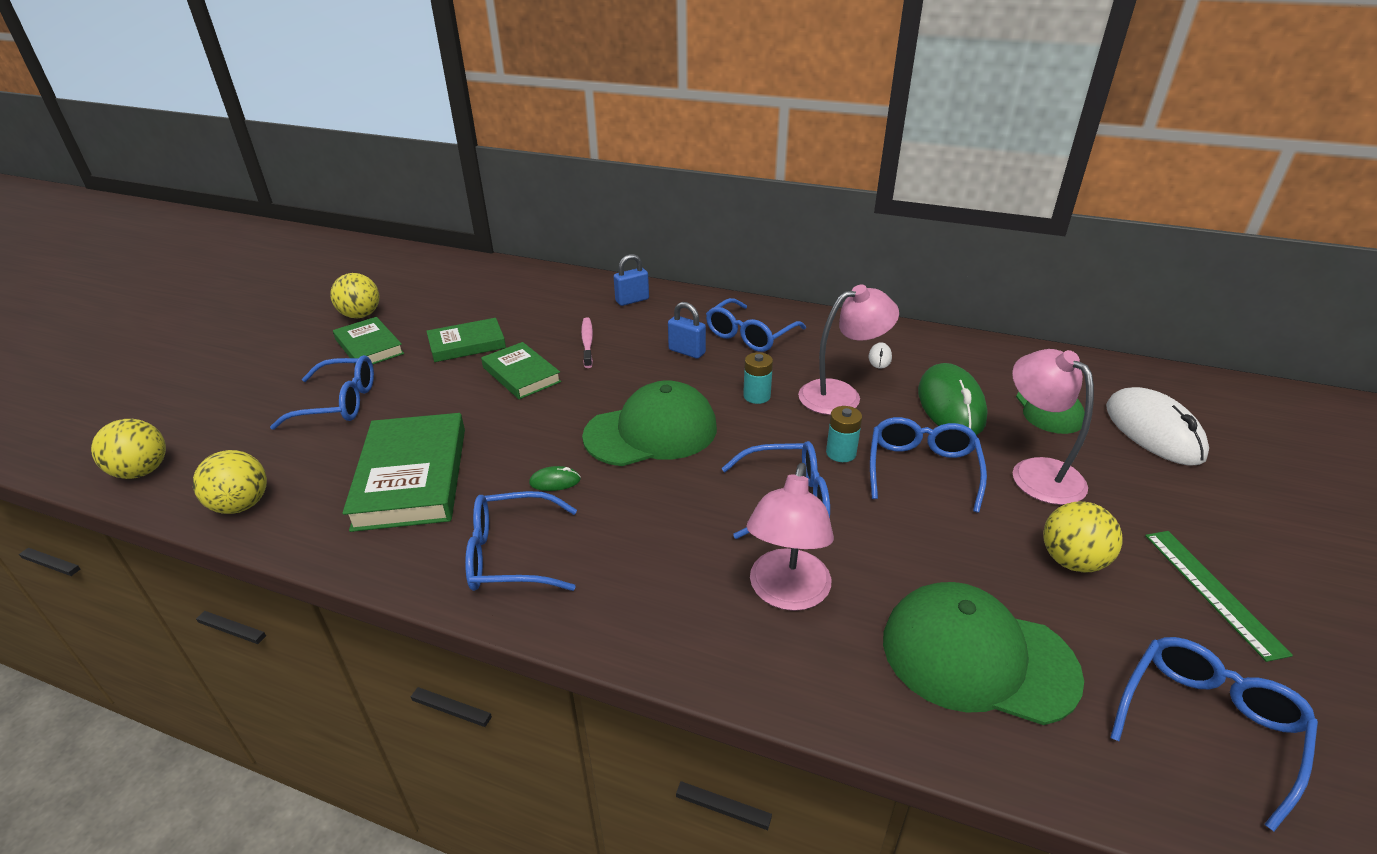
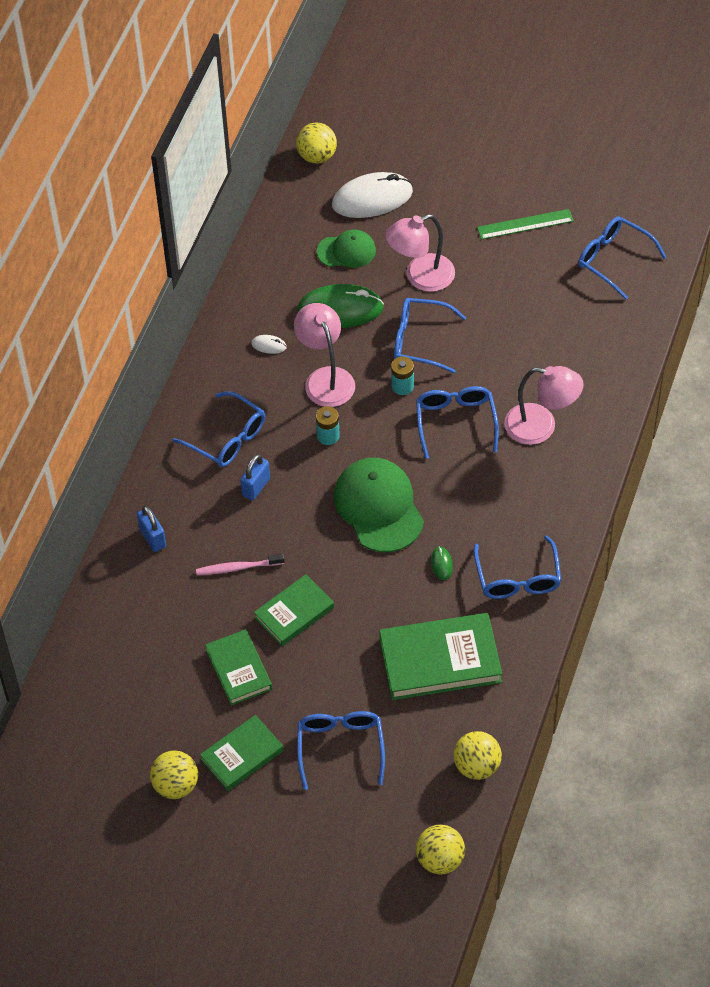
camera: 90 degrees left, 20 degrees up
(977, 657) = (580, 342): green cap -> none
(1071, 561) = (505, 281): yellow ball -> yellow ball (317, 156)

